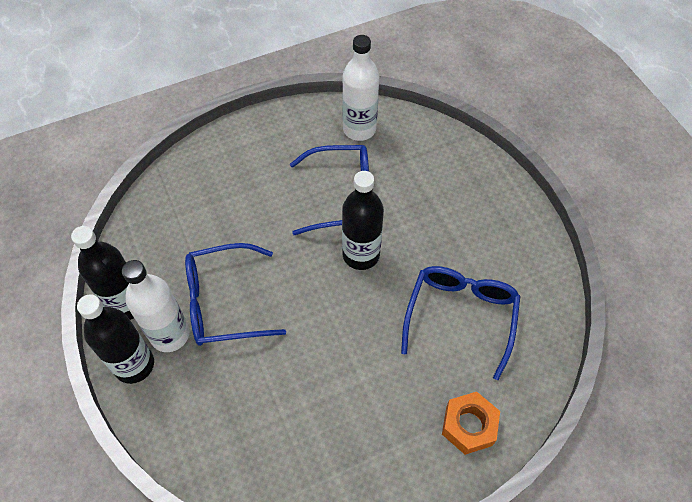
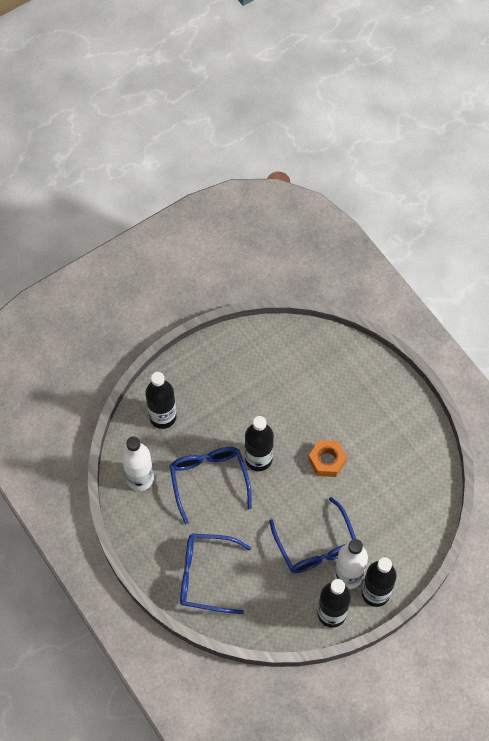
camera: 100 degrees left, 5 degrees up
(436, 160) = (163, 417): none -> black bottle
(460, 316) = (294, 388): blue glasses -> blue glasses (206, 576)
(468, 426) = (368, 377): orange nut -> orange nut (327, 461)

